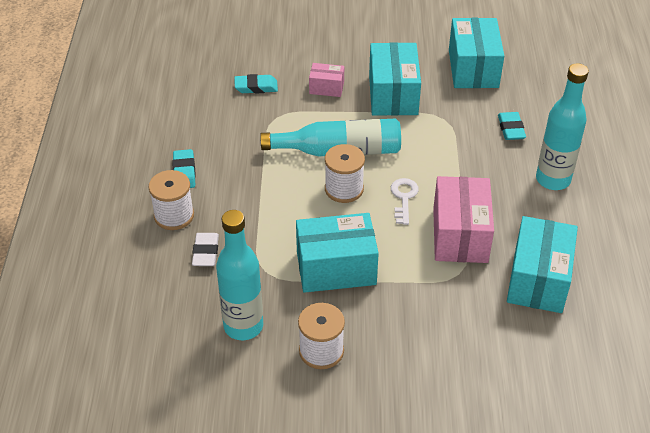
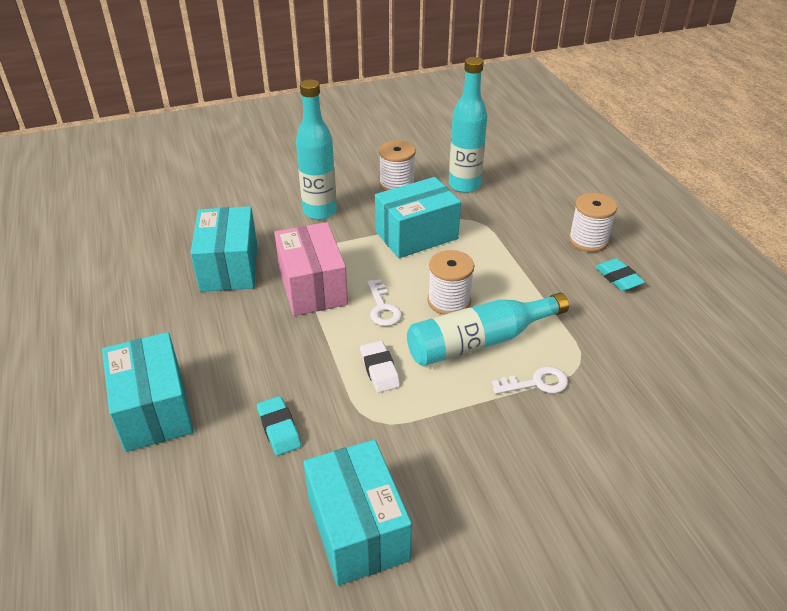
camera: 160 degrees right, 5 degrees down
(206, 252) = (534, 221): white eraser -> white eraser (379, 370)
(256, 87) = (639, 399): turquoise eraser -> none
(317, 113) = (536, 383): none -> white key
(326, 88) = (551, 425): pink box -> none
(393, 95) = (457, 440): turquoise box -> turquoise box (154, 409)
(553, 180) = (218, 370): turquoise bottle -> turquoise bottle (320, 211)

